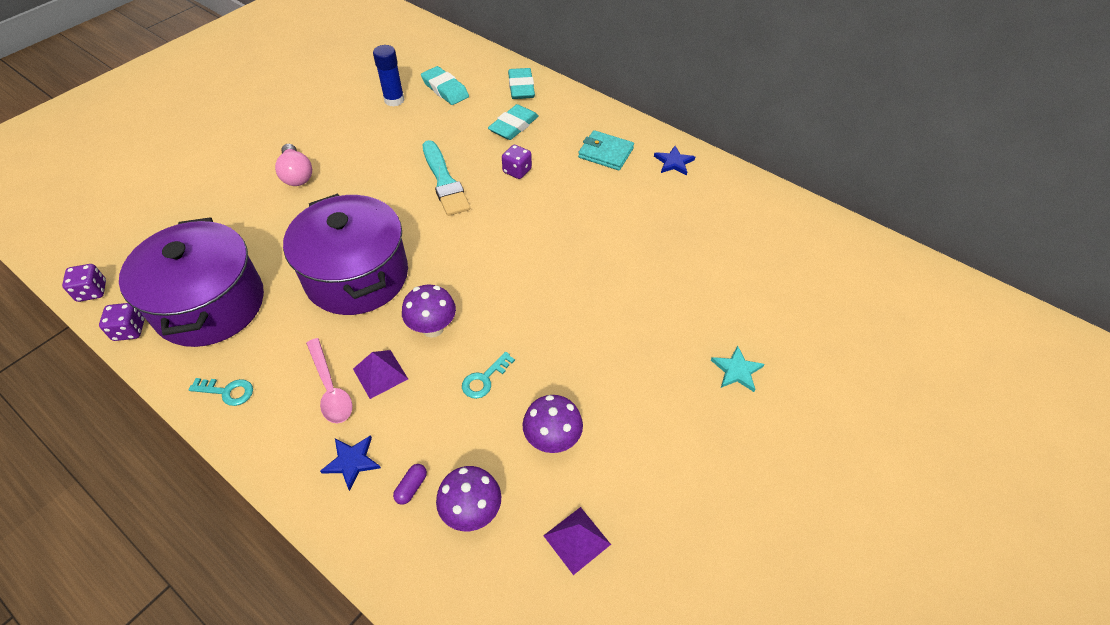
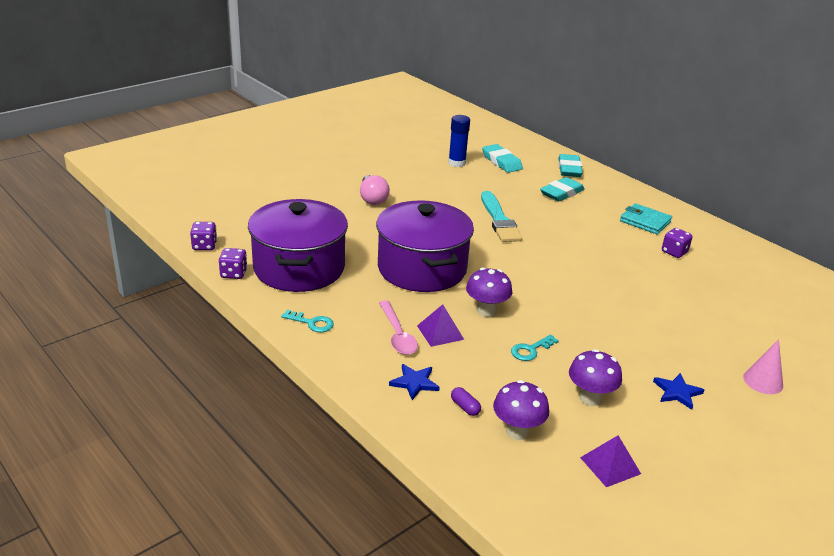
camera: 10 degrees right, 20 degrees down
(411, 487) = (465, 407): purple capsule -> purple capsule turned 75 degrees counterclockwise
(517, 171) = (564, 222): purple dice -> purple dice (674, 252)
(674, 162) = (708, 236): blue star -> blue star (677, 392)
(736, 370) = (763, 381): turquoise star -> pink cone

